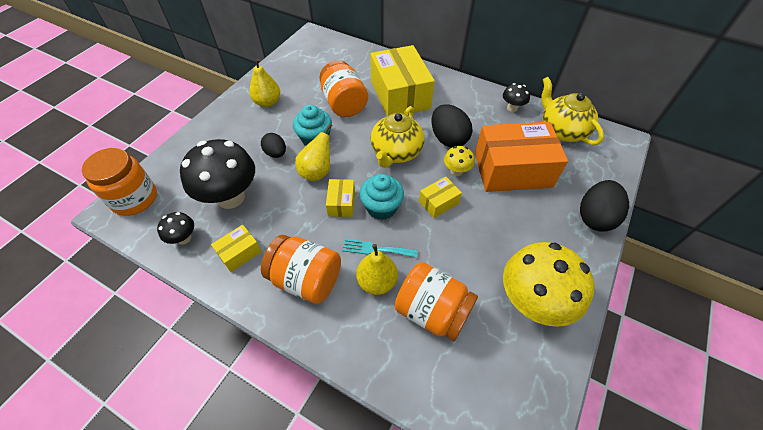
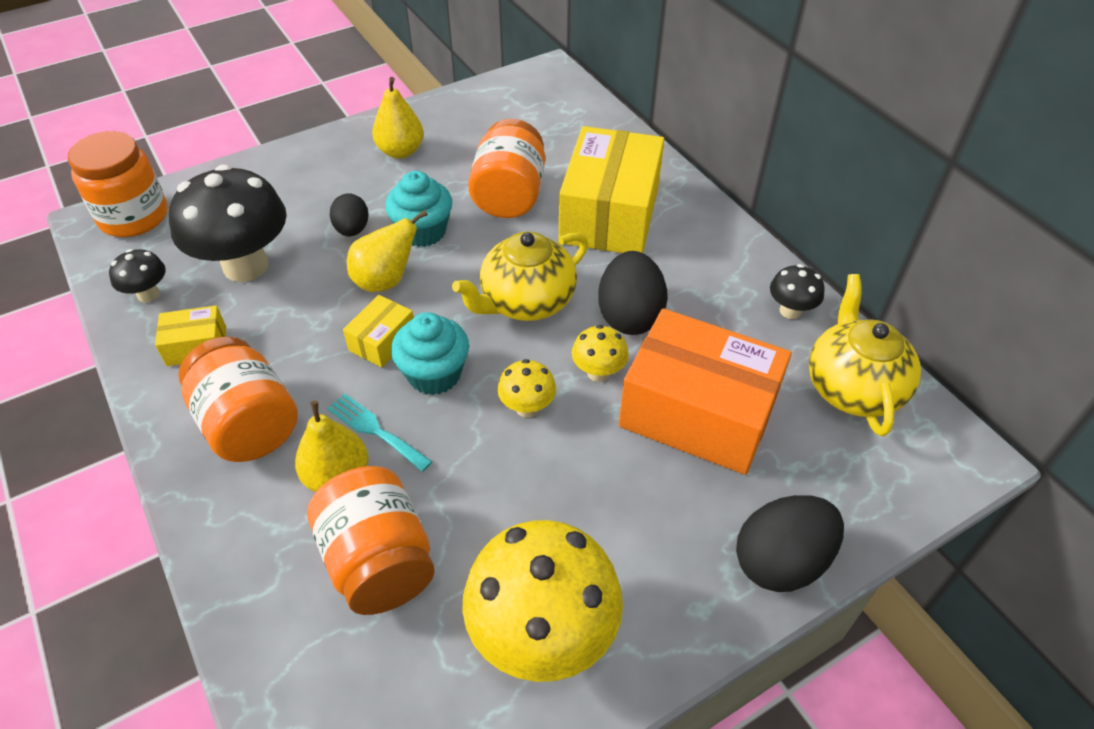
camera: 30 degrees right, 5 degrees down
(438, 202) = (527, 407): yellow box -> yellow mushroom

